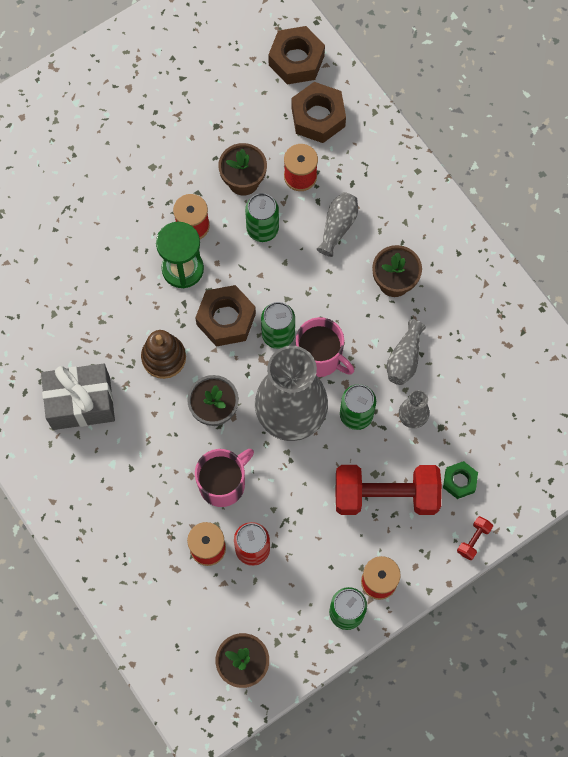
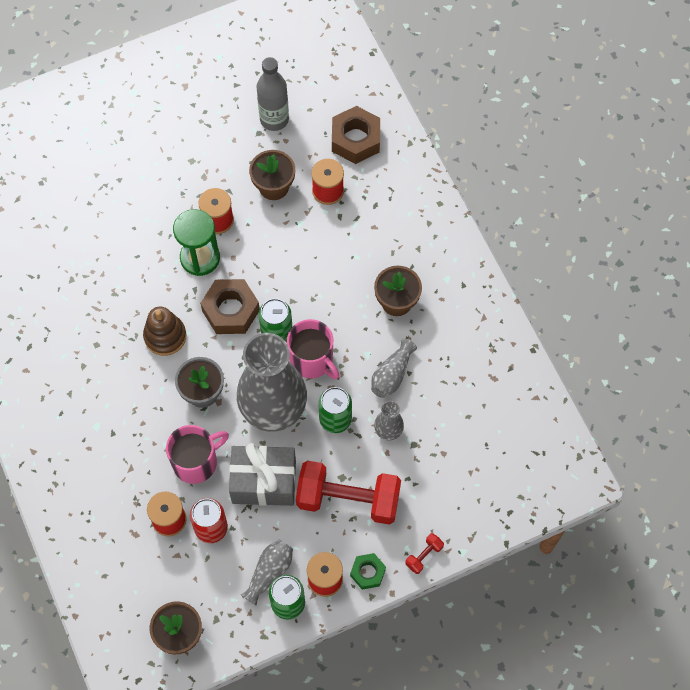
camera: 10 degrees right, 5 degrees down
(81, 403) = (79, 365): grey gift -> grey gift (264, 482)
(229, 109) = (274, 119): none -> grey bottle
(262, 229) = (282, 233): green can -> none
(296, 60) = (346, 85): brown nut -> none
(338, 227) = (353, 242): grey vase -> grey vase (269, 572)
(459, 481) = (421, 498): green nut -> green nut (368, 572)

